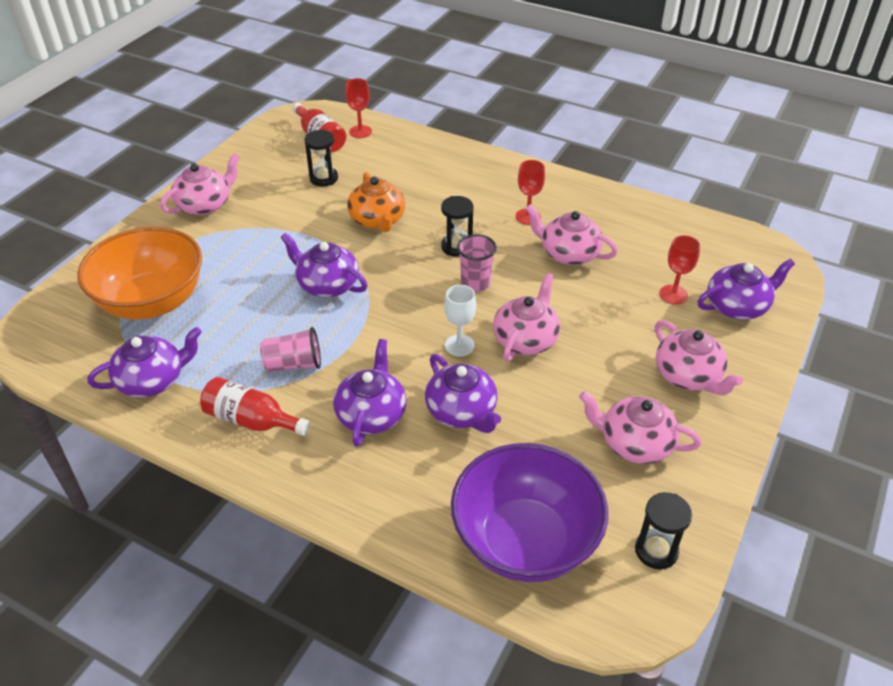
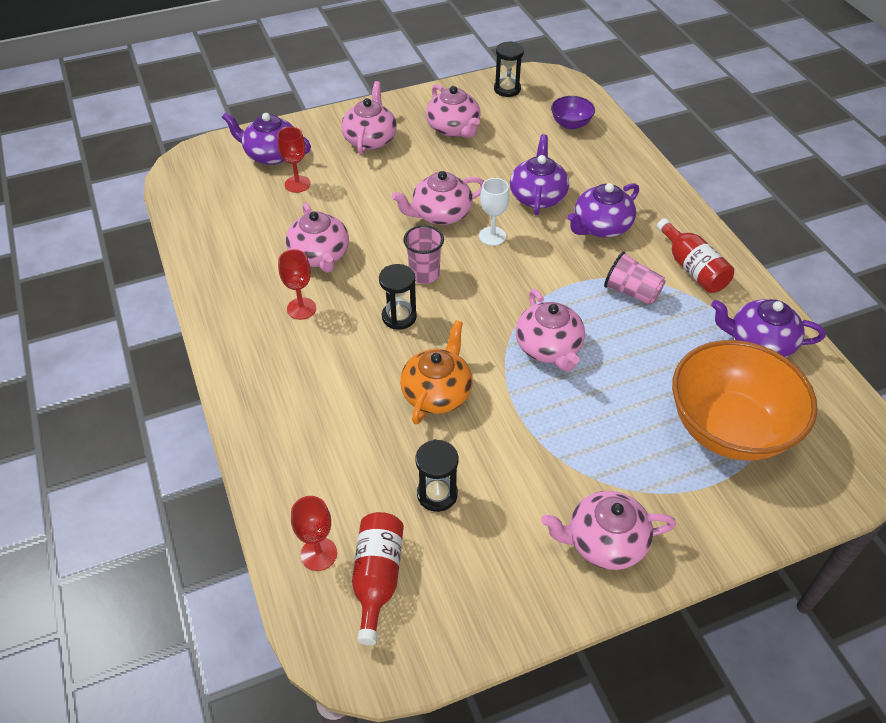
camera: 140 degrees left, 5 degrees up
(327, 284) = (548, 348): purple teapot -> pink teapot
(525, 541) = (571, 124): purple bowl -> purple bowl, size x0.44

